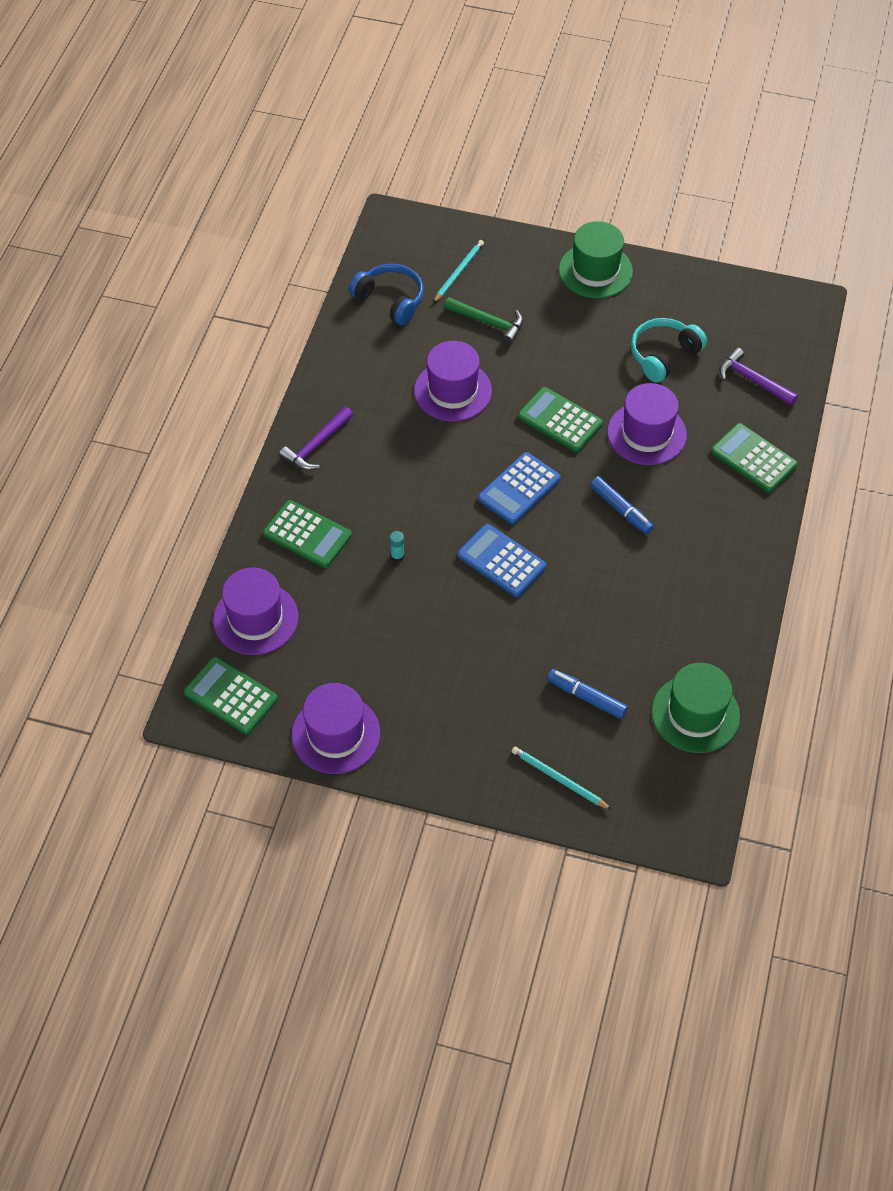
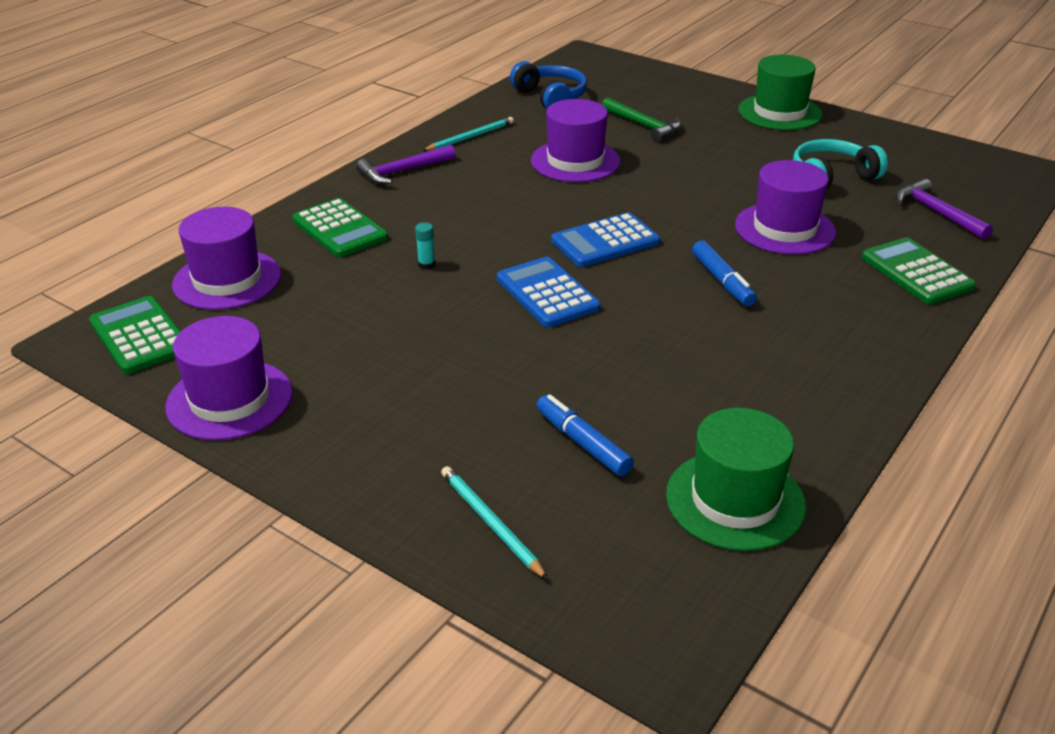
camera: 20 degrees right, 20 degrees down
(458, 272) = (632, 92): turquoise pencil -> turquoise pencil (470, 137)
(560, 420) = (684, 201): green calculator -> none

